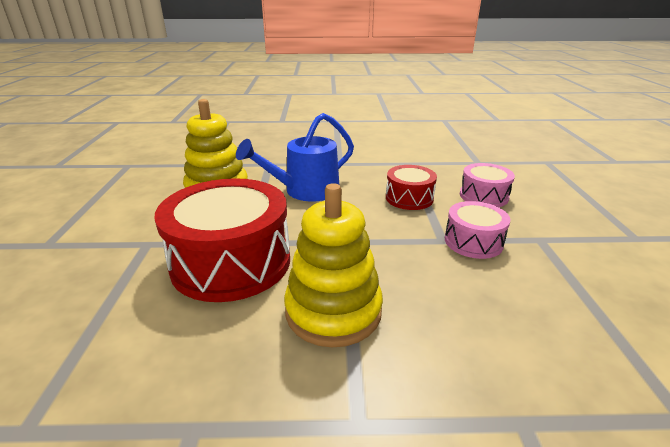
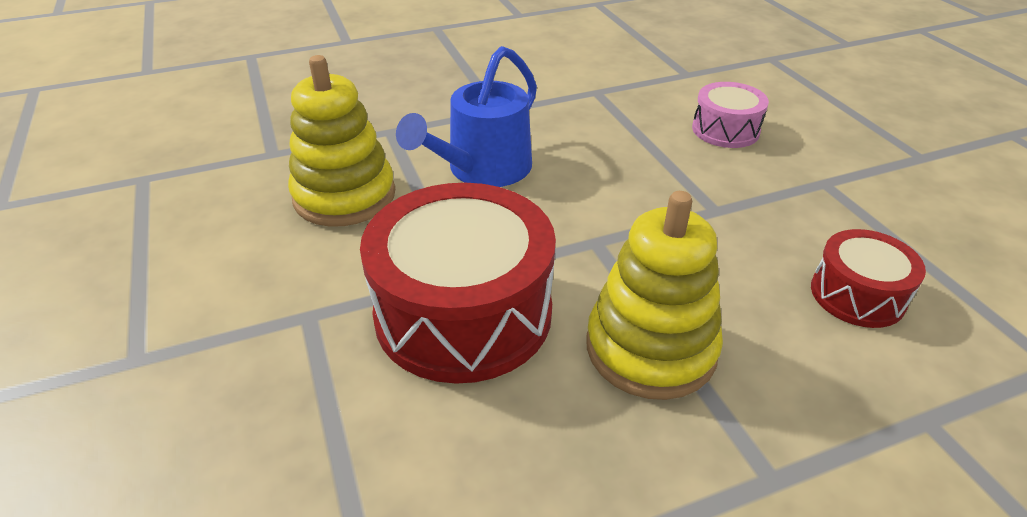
camera: 20 degrees left, 10 degrees up
(409, 198) = (634, 152): red drum -> red drum (857, 295)
(473, 241) = (753, 204): pink drum -> none

